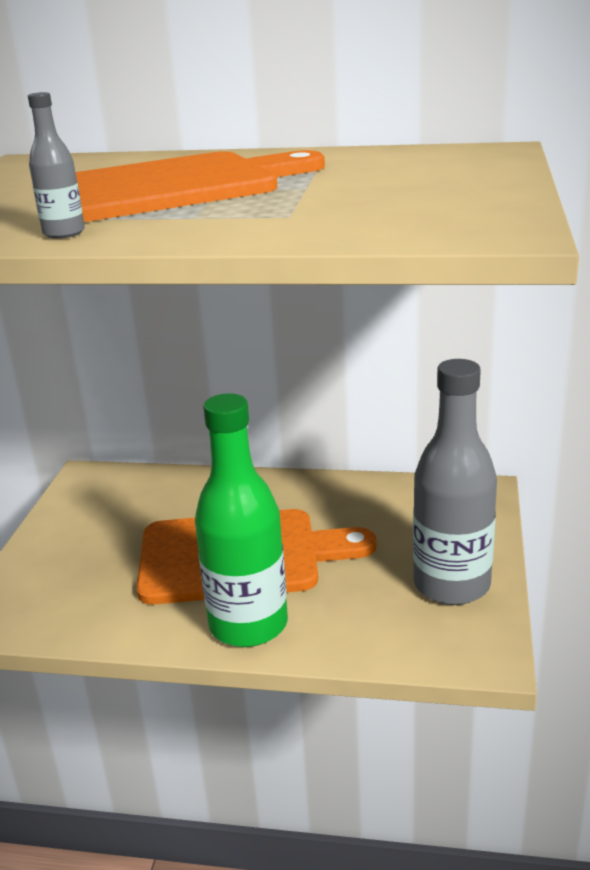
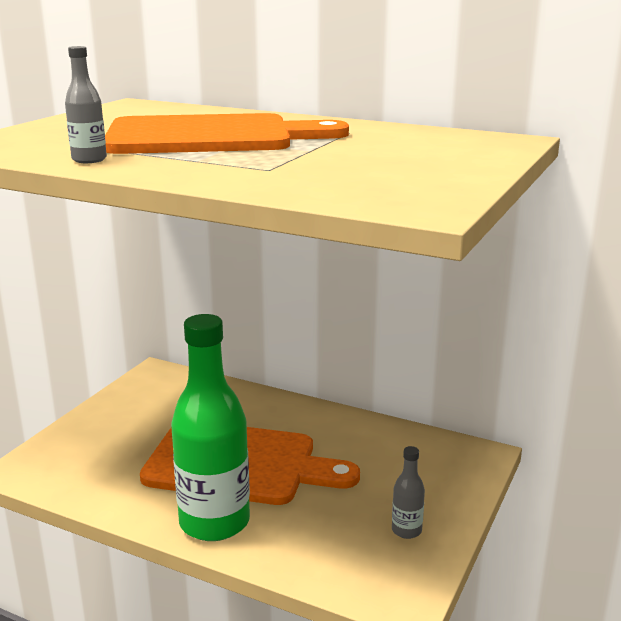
camera: 15 degrees right, 5 degrees down
(451, 585) = (406, 530): grey bottle -> grey bottle, size x0.42

